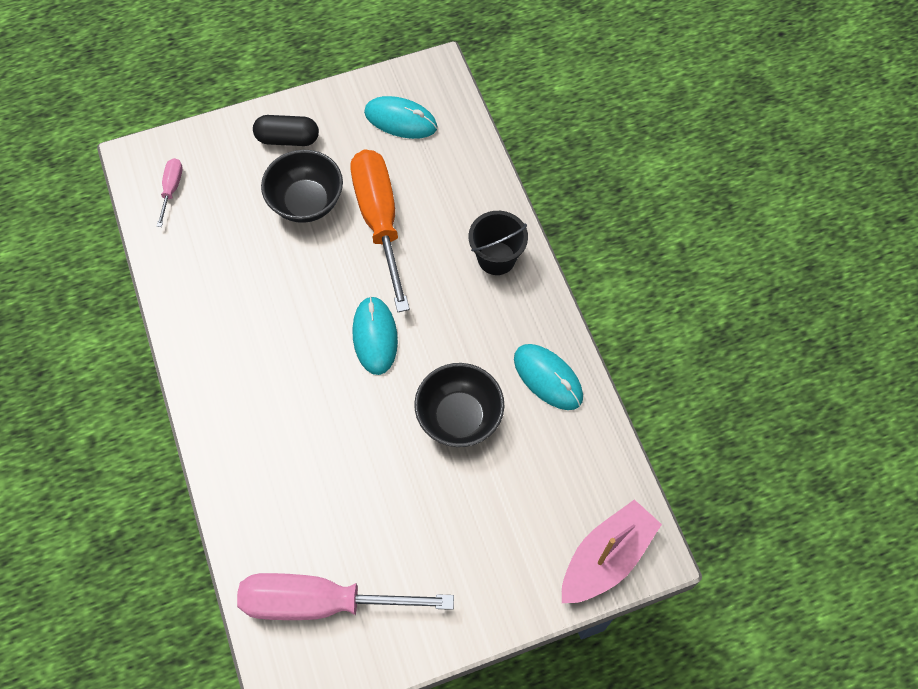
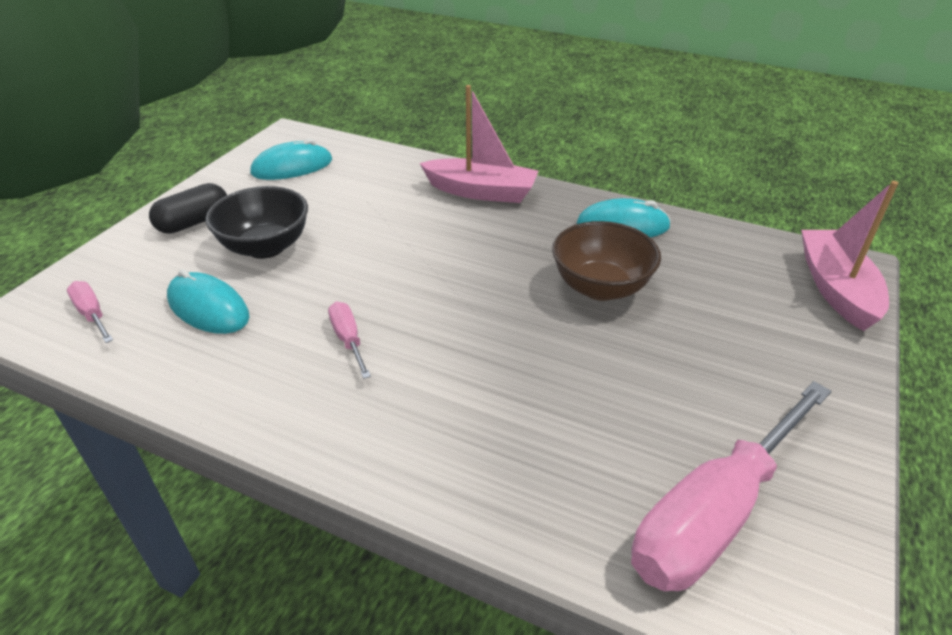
camera: 45 degrees left, 25 degrees down
(276, 328) = (348, 340): none -> pink screwdriver
(375, 336) = (453, 286): turquoise mouse -> turquoise mouse (208, 308)
(380, 221) = (353, 222): orange screwdriver -> none
(459, 417) = (600, 287): black bowl -> brown bowl
(496, 258) = (481, 192): black bucket -> pink boat

